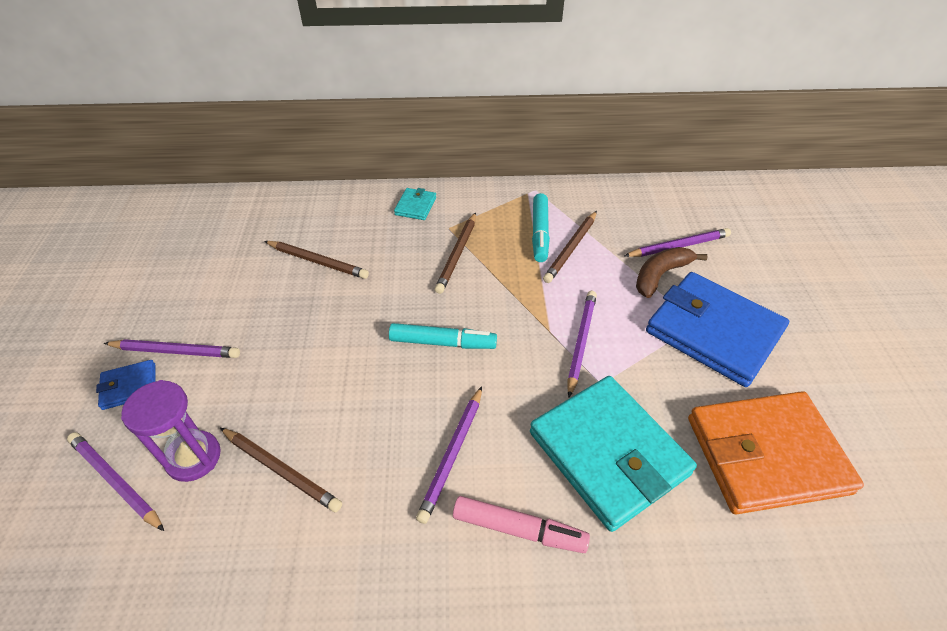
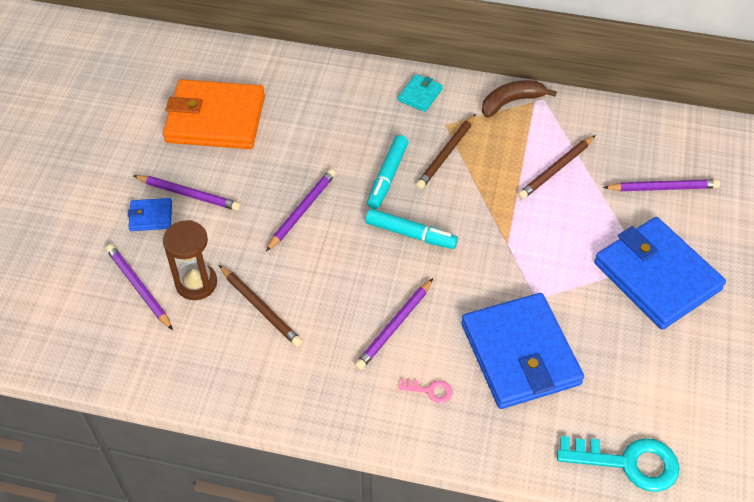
camera: 15 degrees right, 5 degrees up
(193, 457) = (196, 283): purple hourglass -> brown hourglass
(318, 261) = (318, 135): brown pencil -> none
(519, 529) = (430, 390): pink marker -> pink key
(539, 233) = (531, 147): turquoise marker -> turquoise marker (387, 176)
(581, 342) = (532, 259): purple pencil -> purple pencil (302, 210)
(608, 453) = (520, 354): turquoise wallet -> blue wallet
(660, 275) = (631, 213): brown banana -> brown banana (511, 102)
(766, 455) = (651, 385): orange wallet -> orange wallet (215, 119)
(787, 564) = (628, 462): none -> turquoise key

